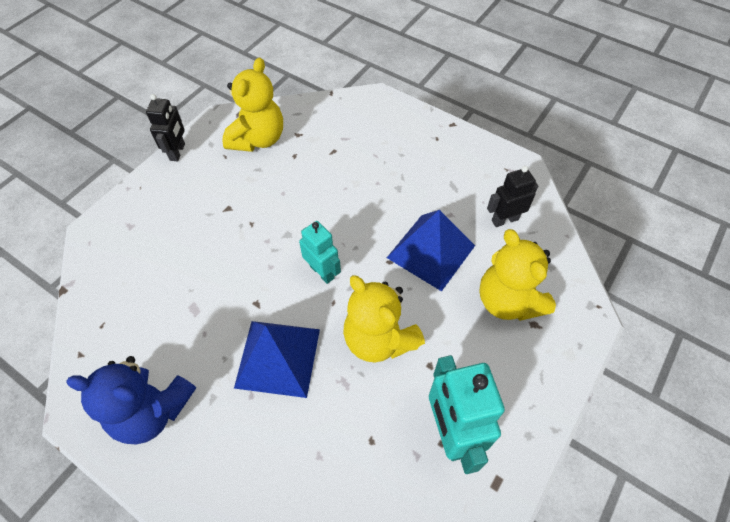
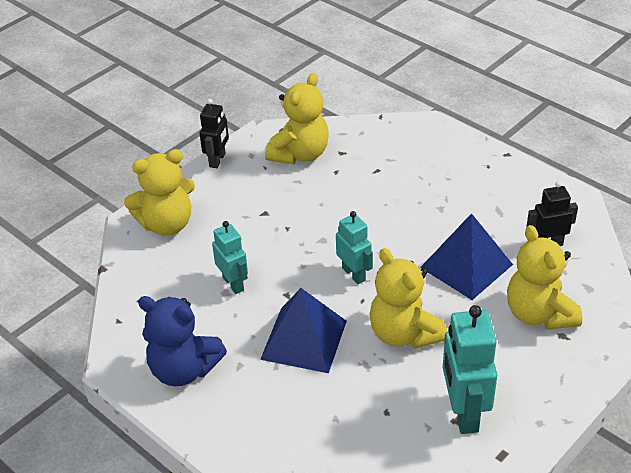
camera: 10 degrees right, 15 degrees down
(129, 230) = (167, 224): none -> yellow teddy bear
(201, 295) = (233, 283): none -> turquoise robot

